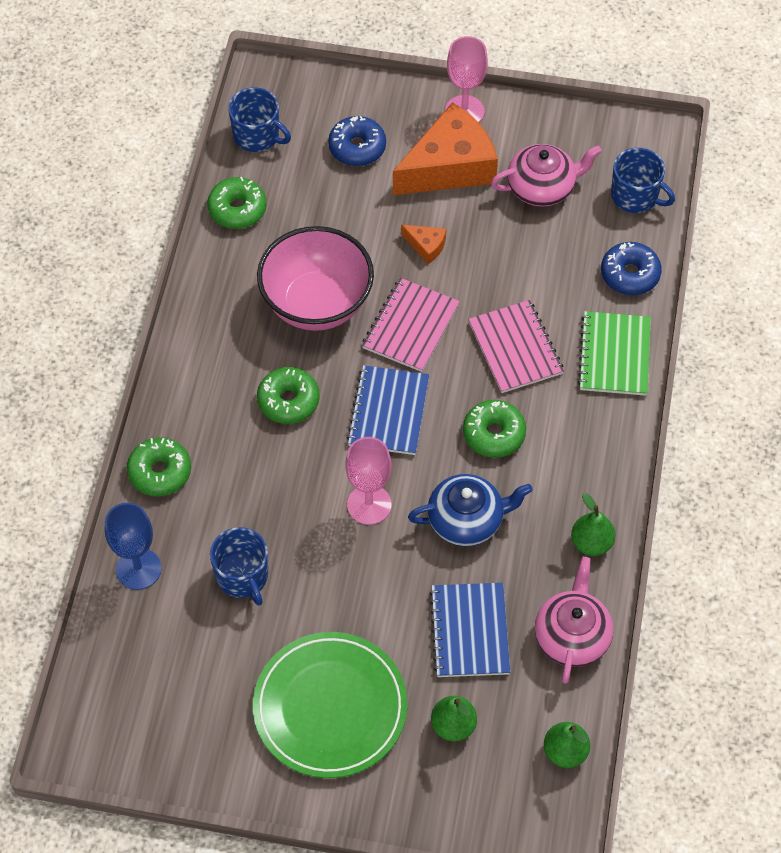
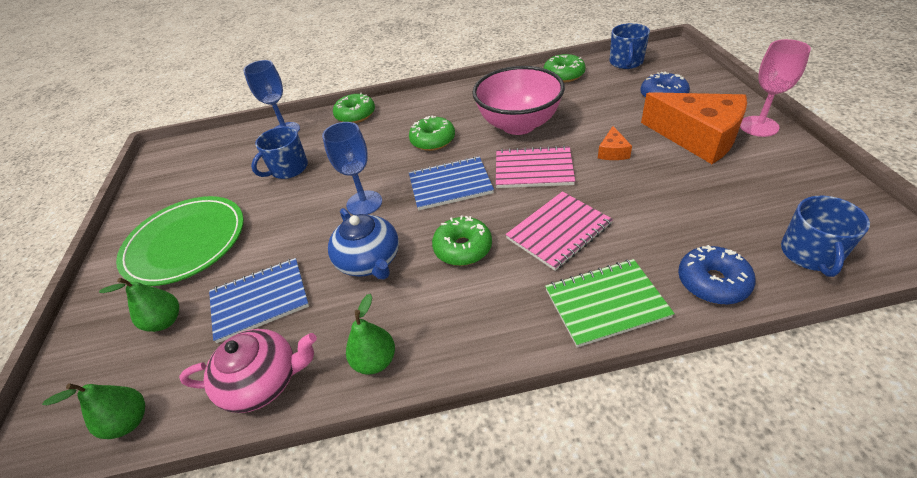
camera: 75 degrees right, 15 degrees down
(369, 504) = (364, 203): pink goblet -> blue goblet
(542, 187) = (740, 190): pink teapot -> none

